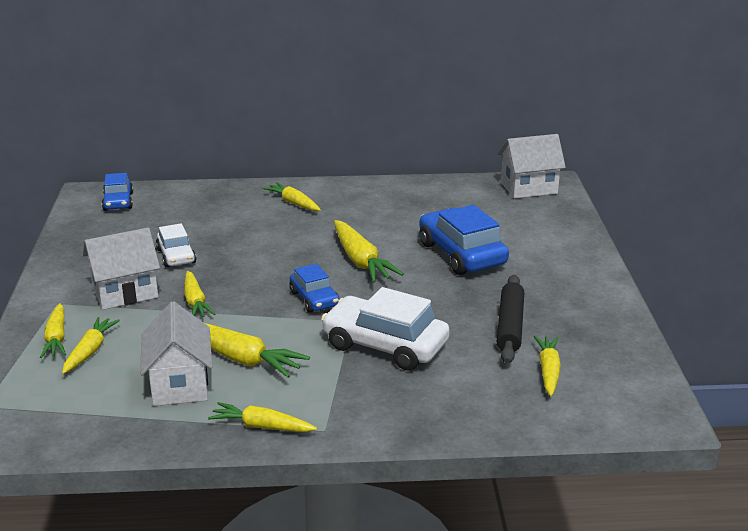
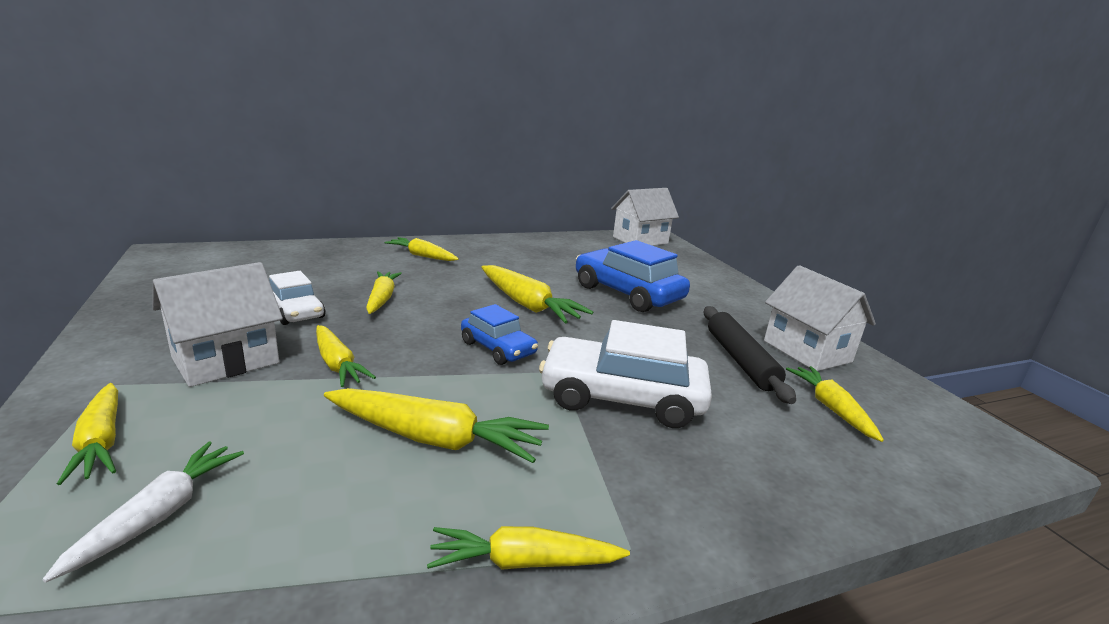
camera: 20 degrees left, 5 degrees down
(86, 379) = (158, 515): none -> white carrot
(90, 351) = (167, 458): yellow carrot -> yellow carrot (382, 299)
(118, 202) = (206, 260): blue car -> none
(180, 384) = (347, 499): white house -> white house (807, 351)

